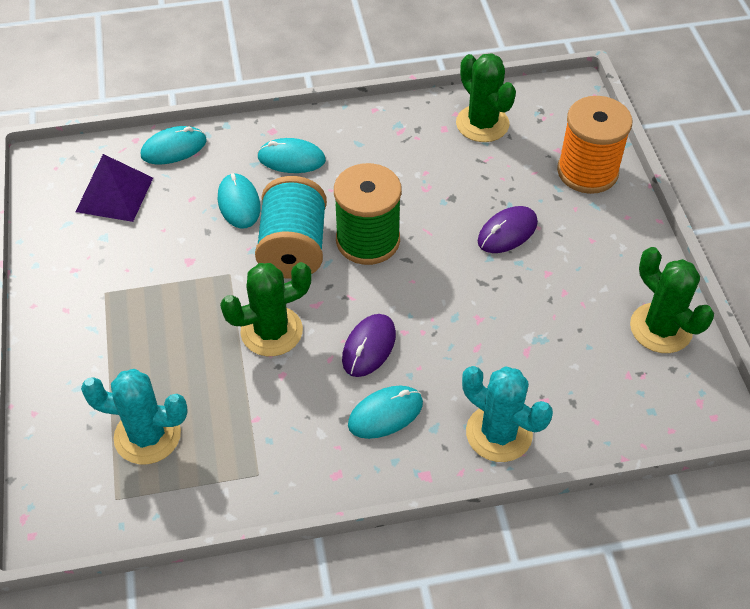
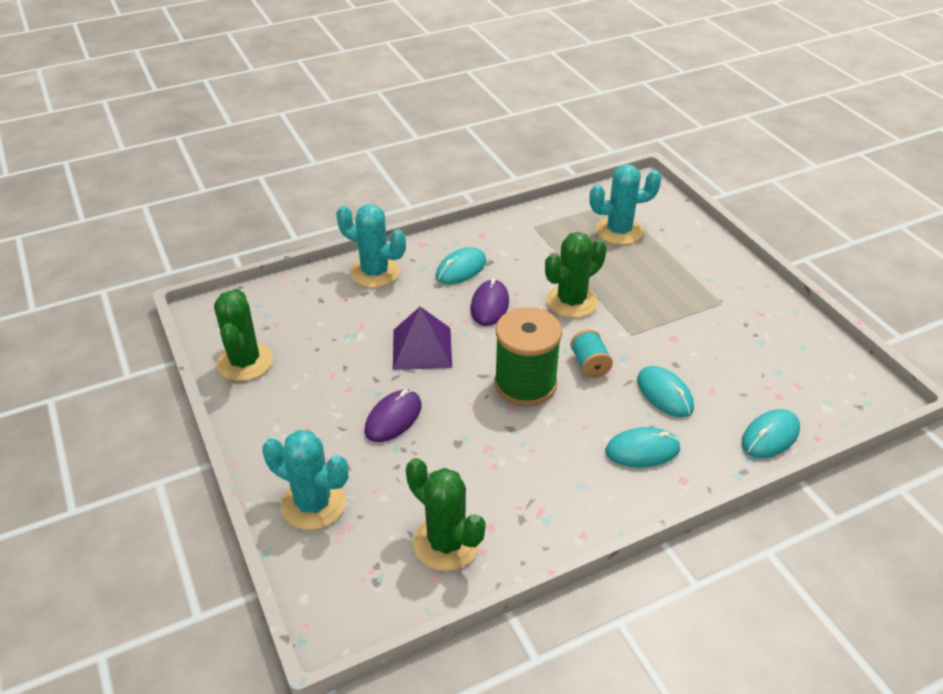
camera: 165 degrees right, 10 degrees down
(114, 194) = (785, 379): purple pyramid -> purple pyramid (422, 348)
(293, 248) = (589, 364): turquoise spool -> turquoise spool, size x0.52
(587, 171) = (313, 504): orange spool -> turquoise cactus
(661, 328) = (245, 362): green cactus -> green cactus turned 45 degrees clockwise

